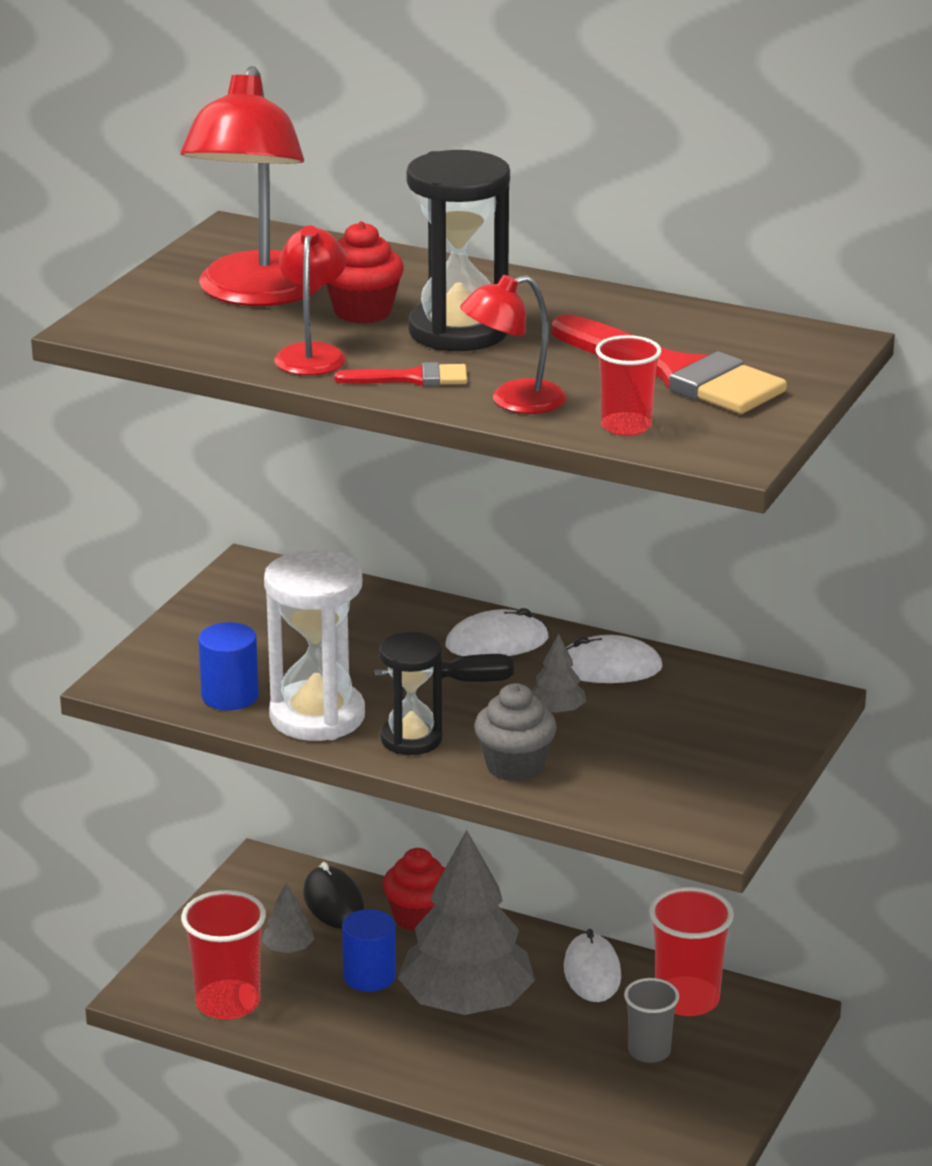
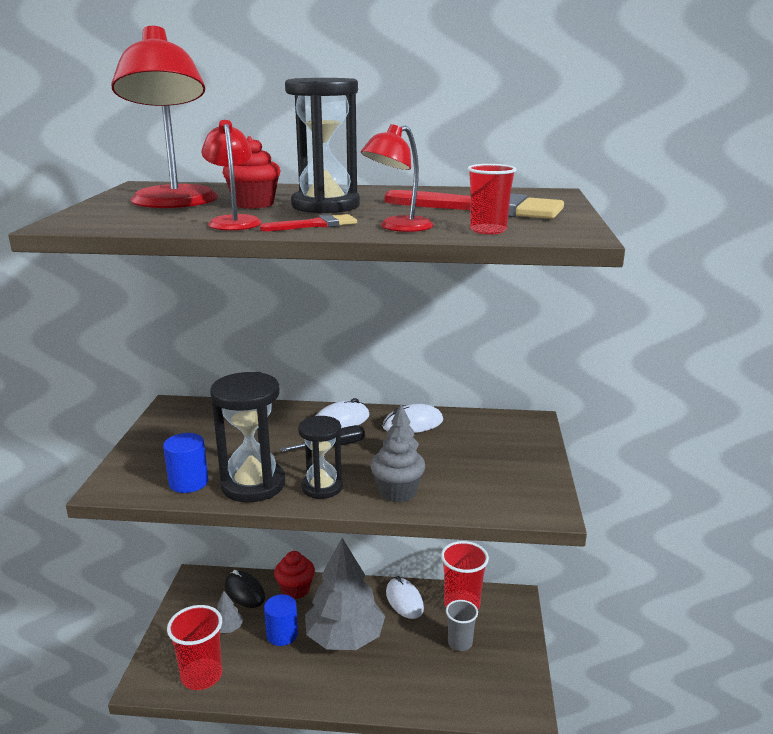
camera: 20 degrees left, 5 degrees down
(317, 716) = (253, 485): white hourglass -> black hourglass

